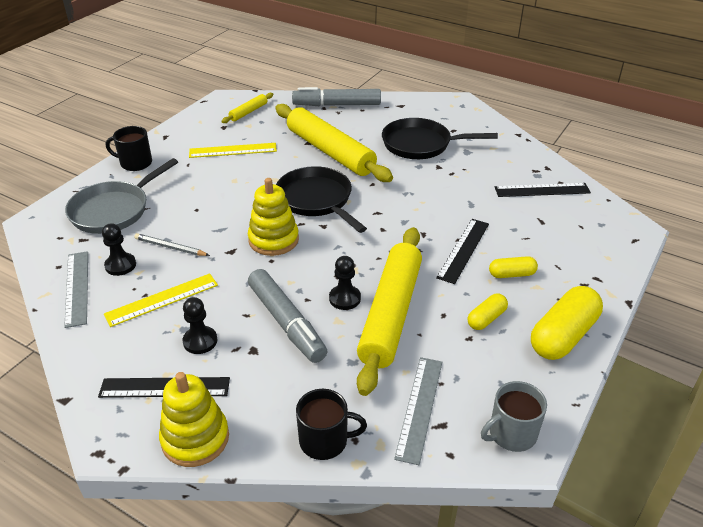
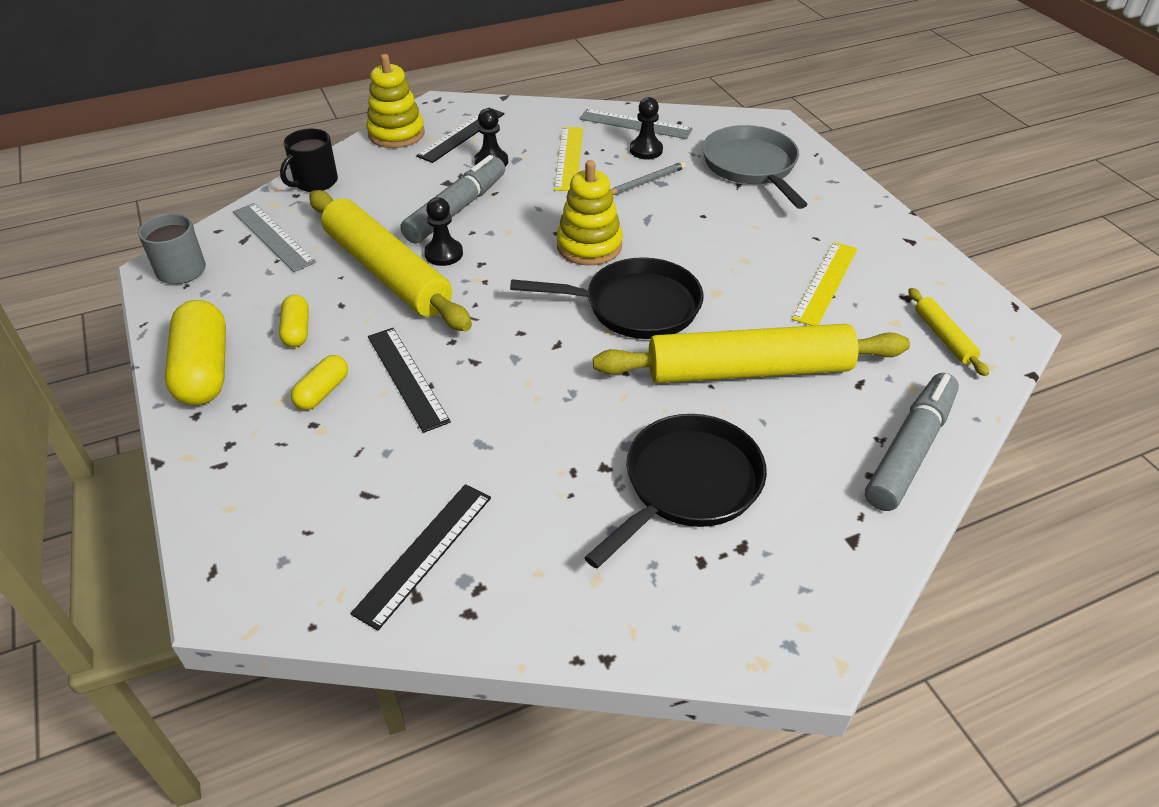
camera: 125 degrees right, 5 degrees up
(135, 163) = (850, 202): black mug -> none
(286, 322) = (456, 209): grey marker -> grey marker turned 120 degrees clockwise

